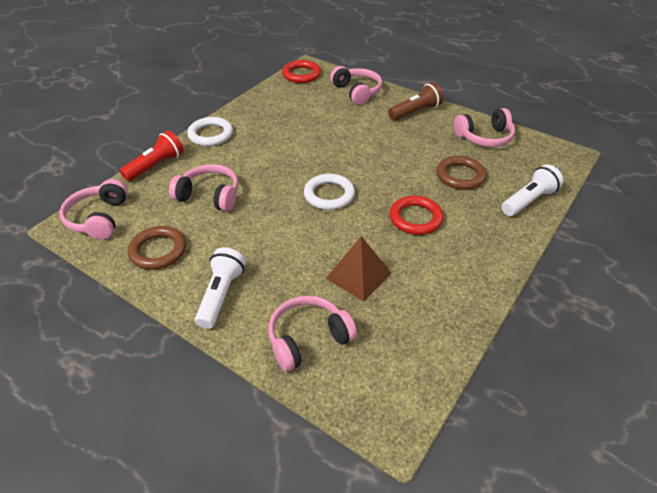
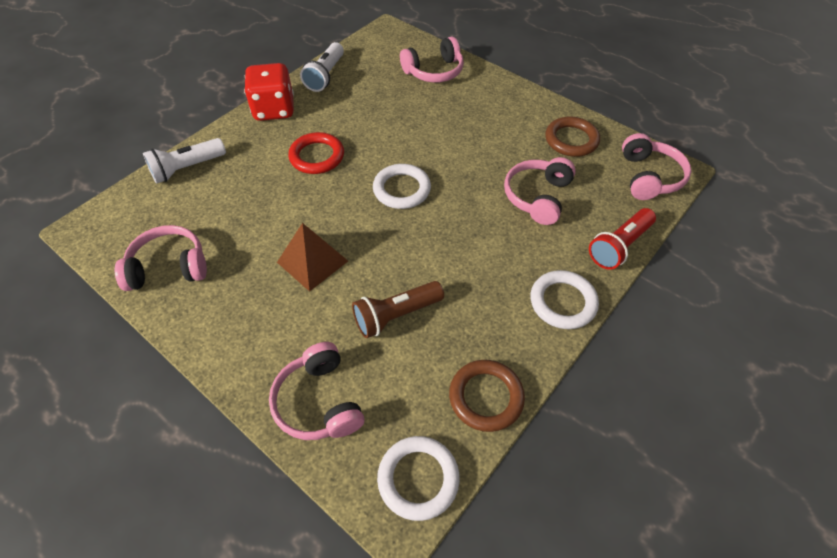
camera: 175 degrees left, 10 degrees up
(209, 196) = (537, 197): pink headphones -> pink headphones turned 90 degrees clockwise
(221, 295) = (504, 102): white flashlight -> white flashlight (325, 76)
(301, 74) = (418, 479): red ring -> white ring
(358, 275) = (388, 109): brown pyramid -> brown pyramid (312, 261)
(415, 112) = (239, 333): brown flashlight -> brown flashlight (396, 315)
(460, 176) = (241, 205): brown ring -> brown ring (486, 397)
(487, 266) = (274, 110): none -> red dice

